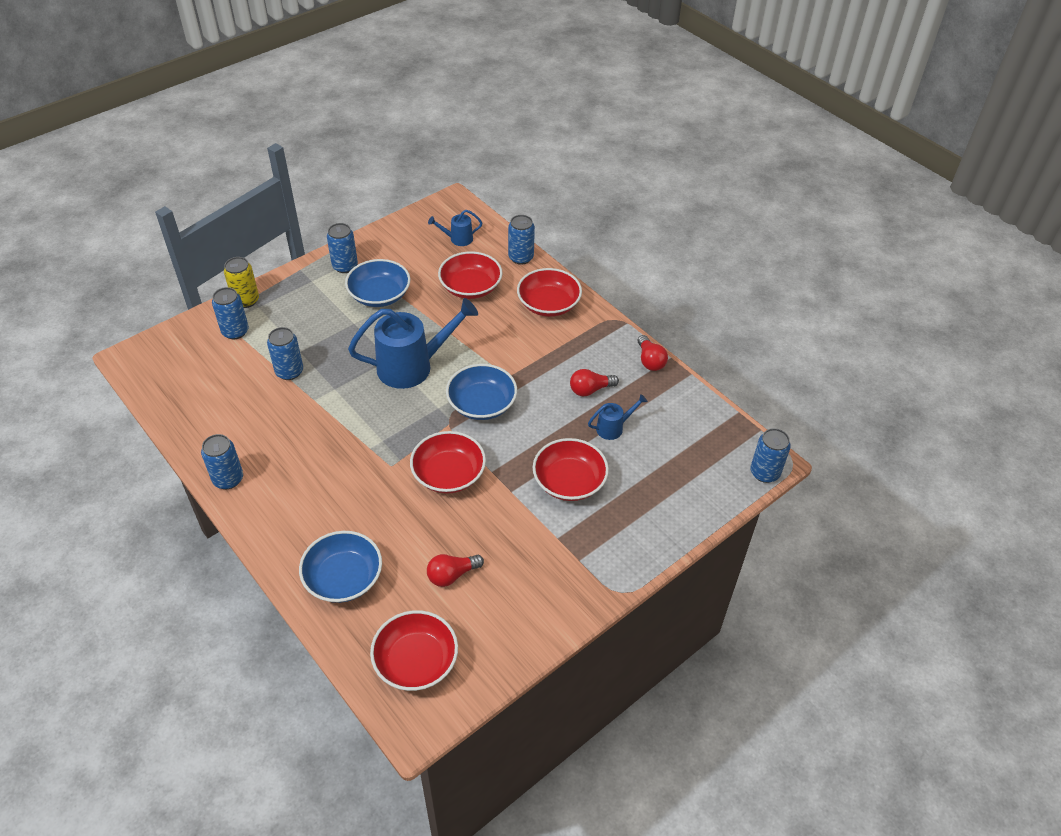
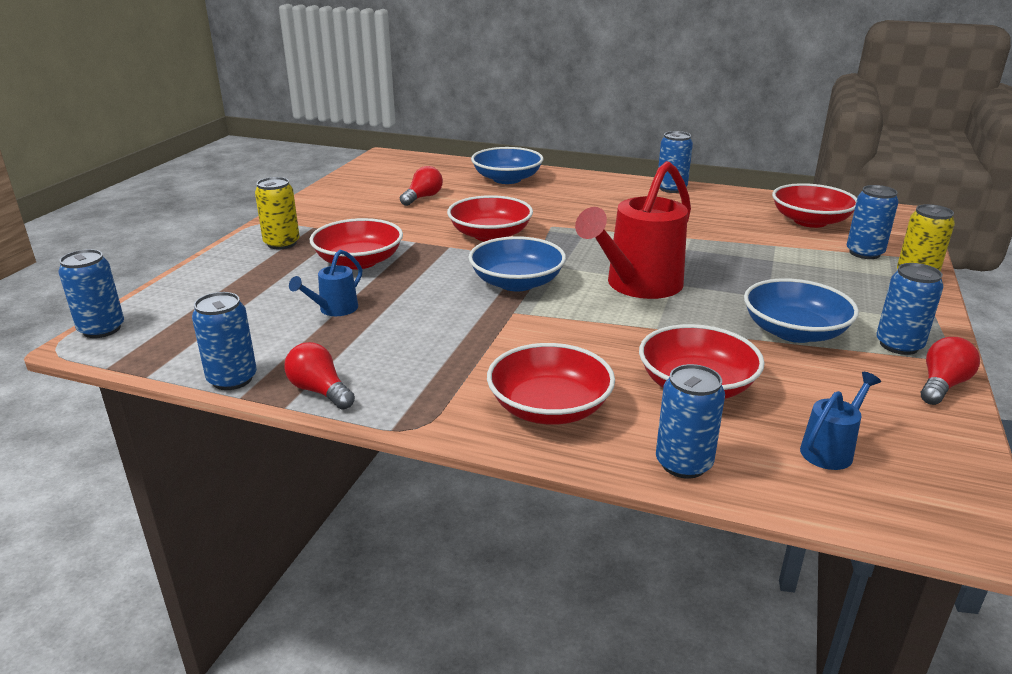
camera: 150 degrees right, 20 degrees down
(289, 371) = (751, 246): blue can -> blue can (232, 379)
(413, 366) = (637, 286): blue watering can -> red watering can
(416, 661) = (410, 169): red bowl -> red bowl (810, 221)
(590, 389) = (391, 333): red light bulb -> red light bulb (942, 385)
(616, 540) = (282, 243): none -> yellow can

